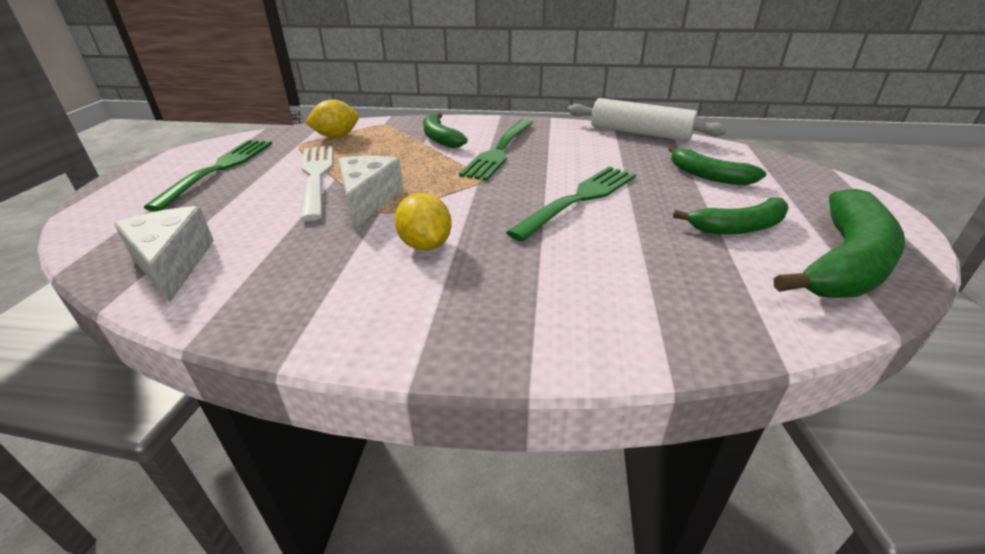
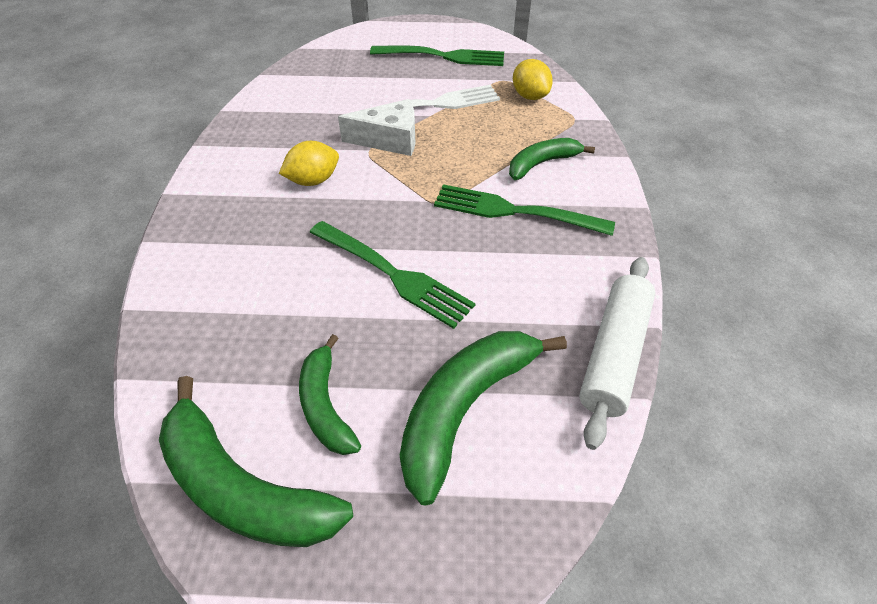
camera: 85 degrees right, 15 degrees up
(173, 263) = (303, 81): white cheese -> none
(708, 176) = (464, 409): green banana -> green banana, size x1.65

